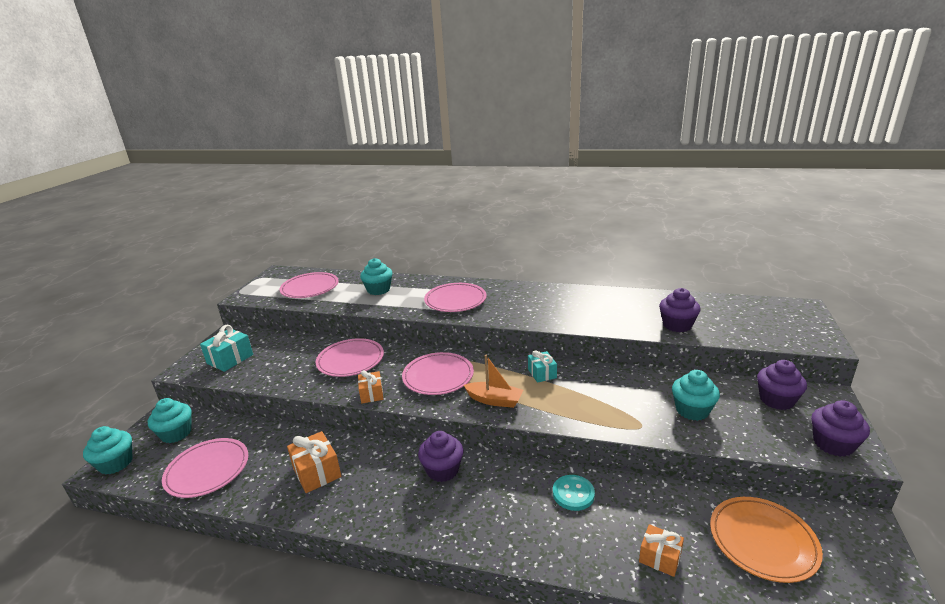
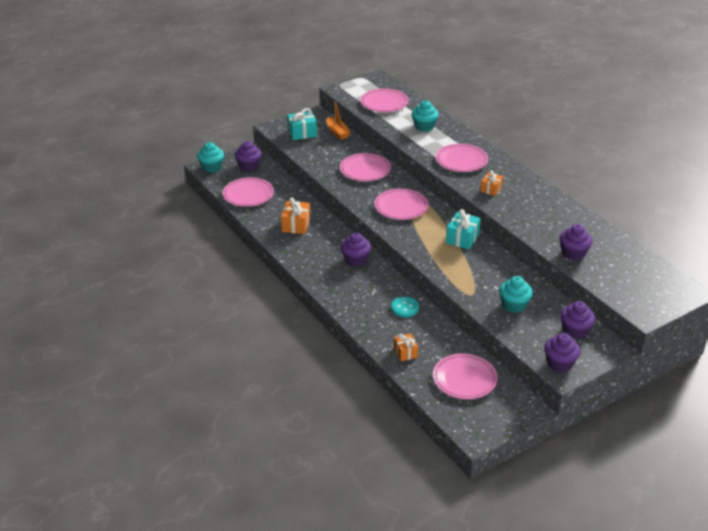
camera: 40 degrees right, 10 degrees up
(176, 433) = (248, 166): turquoise cupcake -> purple cupcake
(371, 394) = (353, 196): orange gift -> orange gift (491, 189)
(494, 400) = (413, 237): orange boat -> orange boat (337, 132)
(542, 373) = (462, 238): turquoise gift -> turquoise gift, size x1.53
(762, 541) = (464, 379): orange plate -> pink plate

